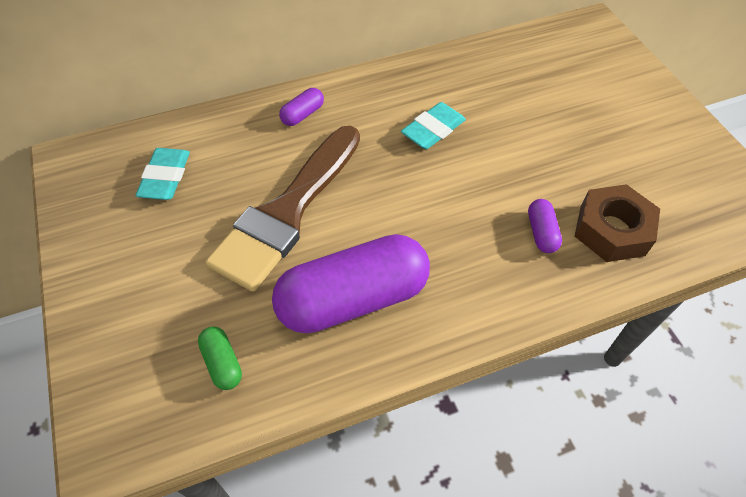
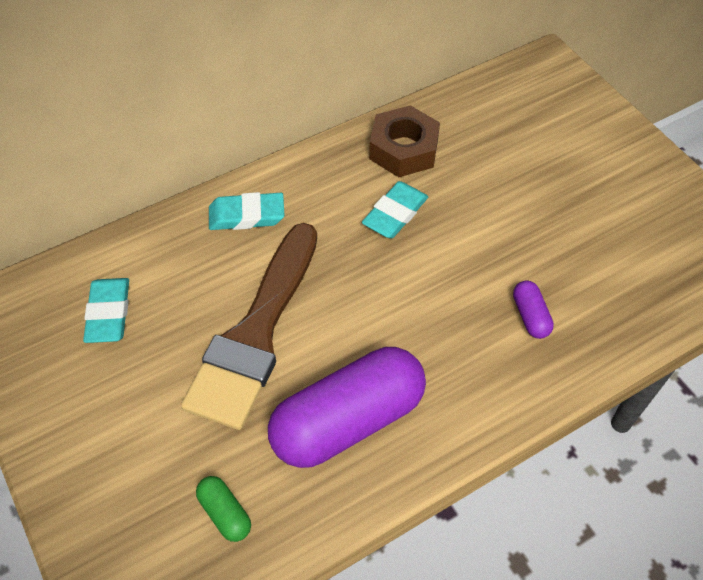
camera: 10 degrees left, 0 degrees up
(302, 114) = (247, 215): purple capsule -> turquoise eraser
(612, 230) = (602, 302): brown nut -> brown nut (403, 149)

